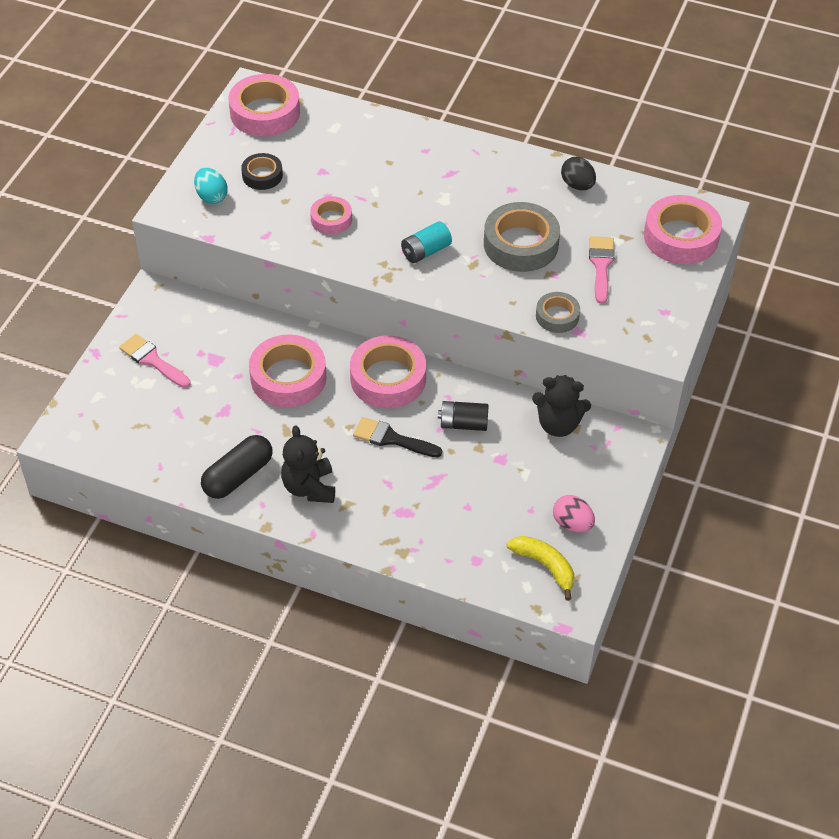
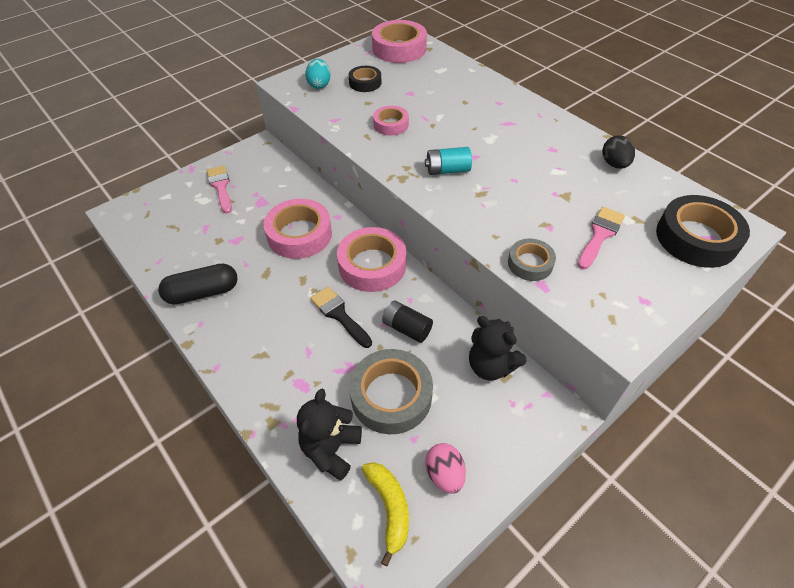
camera: 30 degrees right, 0 degrees up
(309, 487) = (245, 326): black teddy bear -> black teddy bear (331, 449)
(521, 244) = (534, 192): grey tape -> grey tape (391, 396)
(681, 237) = (696, 238): pink tape -> black tape

